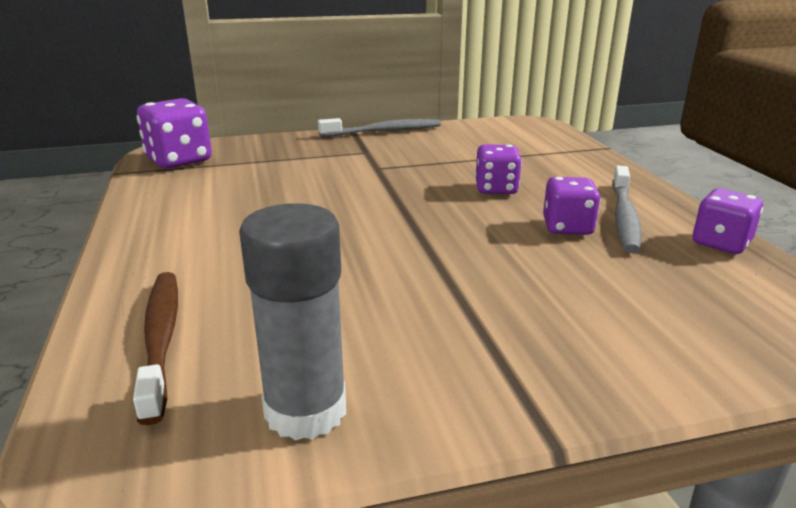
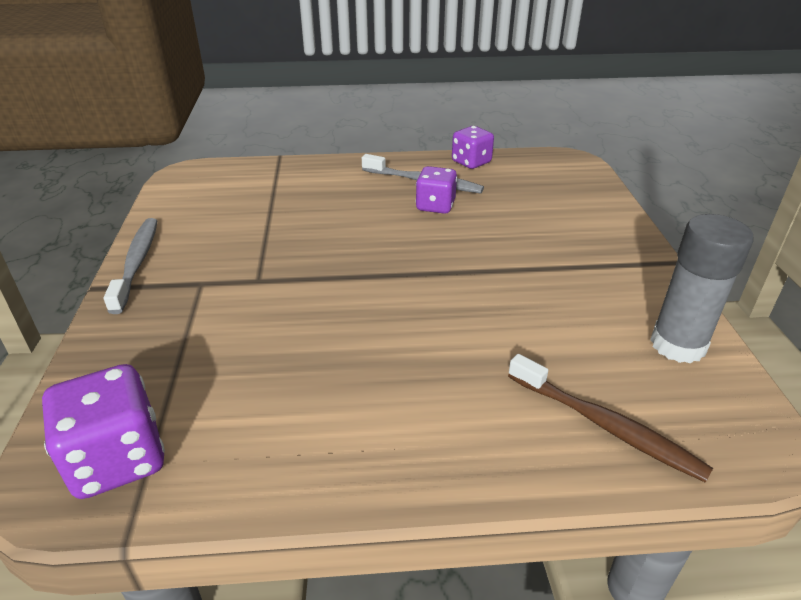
camera: 80 degrees left, 10 degrees up
(161, 339) = (606, 425): brown toothbrush -> brown toothbrush turned 135 degrees counterclockwise
(496, 189) = (350, 221): purple dice -> none

